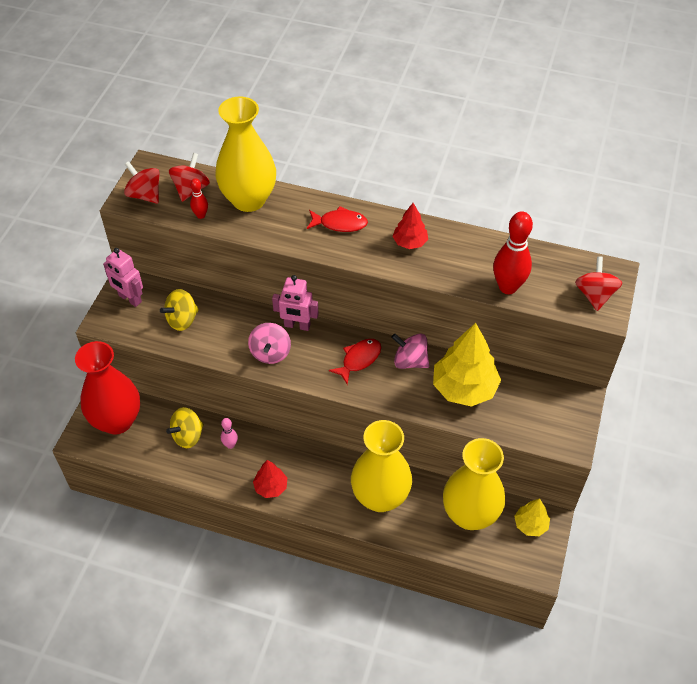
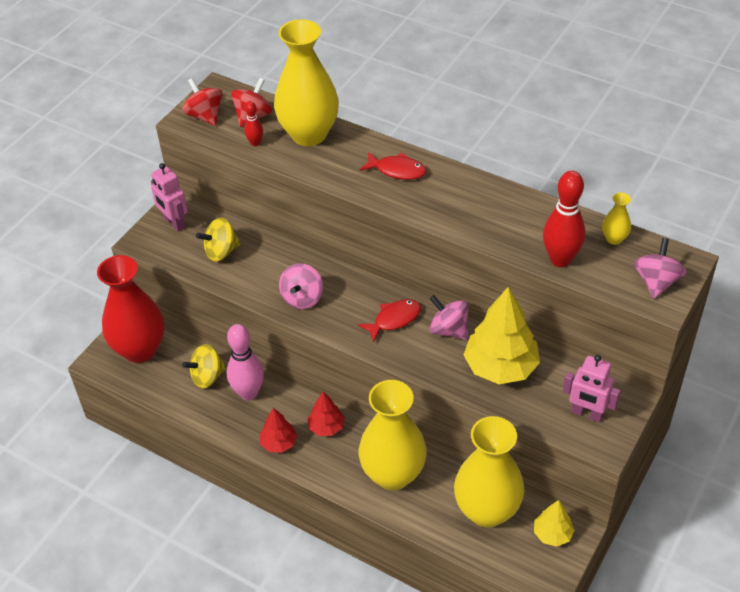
camera: 15 degrees right, 5 degrees down
(230, 445) = (248, 393): pink bowling pin -> pink bowling pin, size x1.99
(297, 325) = (338, 275): pink robot -> pink robot (586, 414)
(410, 242) = (466, 199): red tree -> red tree (326, 427)
(548, 260) = (614, 239): none -> yellow vase
(594, 295) = (656, 282): red spinning top -> pink spinning top

